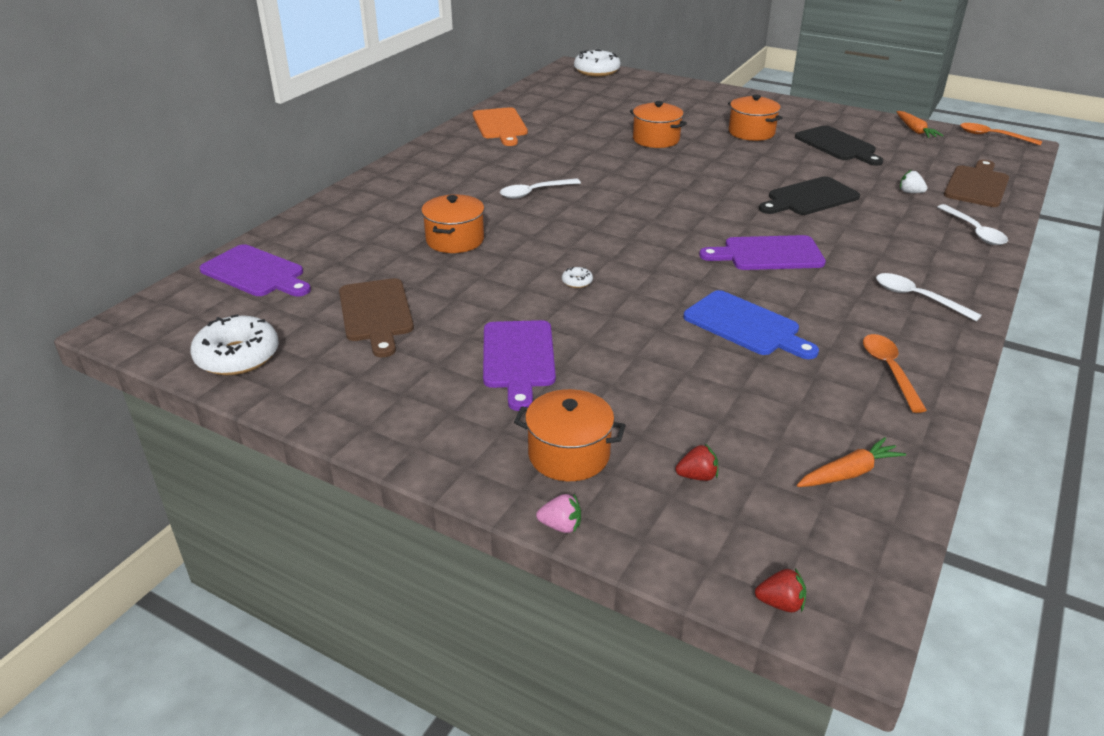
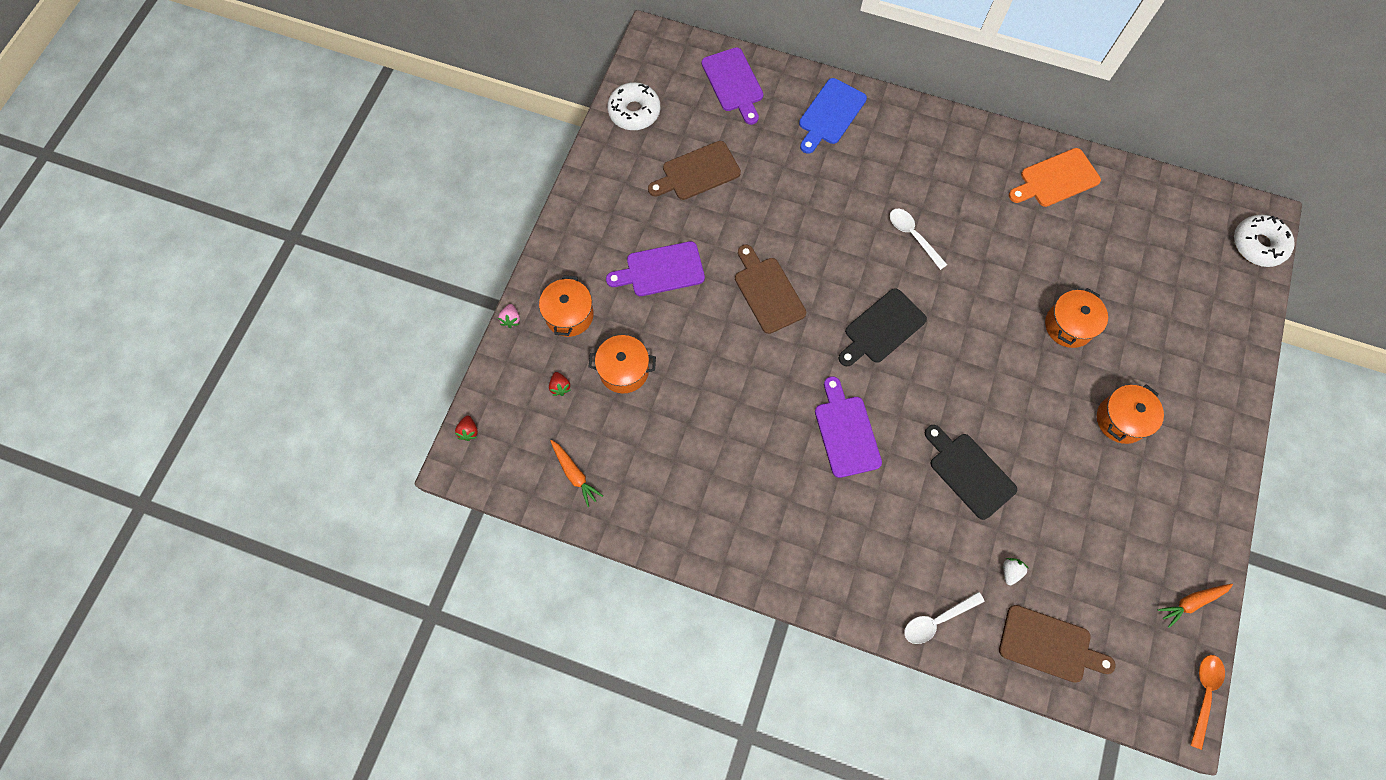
camera: 80 degrees right, 35 degrees up
(256, 273) = (733, 83): purple cutting board -> purple cutting board turned 45 degrees counterclockwise
(455, 240) = (812, 195): orange pot -> orange pot (624, 370)
(577, 282) = (767, 291): white donut -> brown cutting board
(746, 326) = (730, 414): blue cutting board -> blue cutting board (830, 114)
(837, 145) = (1113, 509): black cutting board -> black cutting board (881, 328)
(889, 370) = (690, 512): orange spoon -> none
(917, 298) = (799, 547): white spoon -> none

